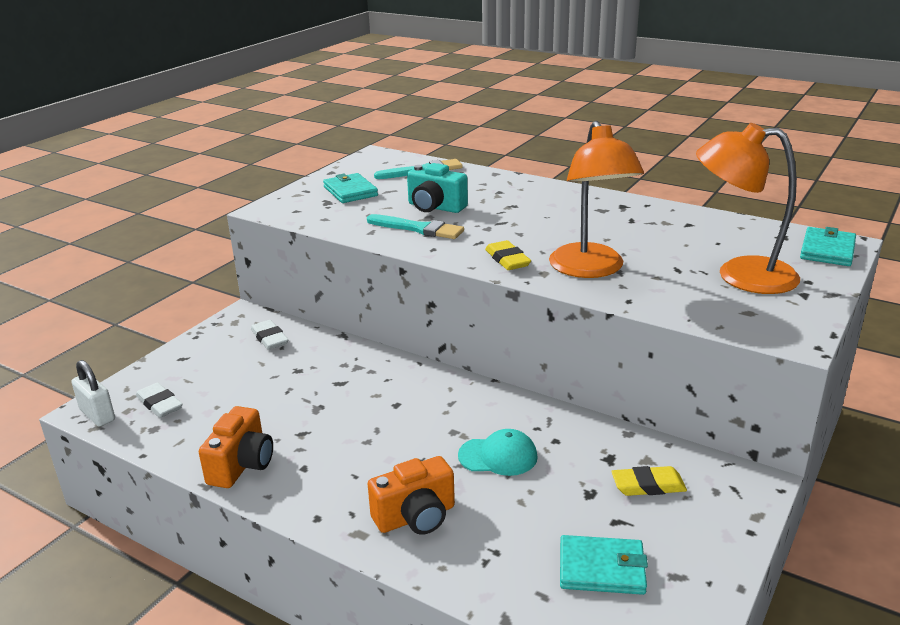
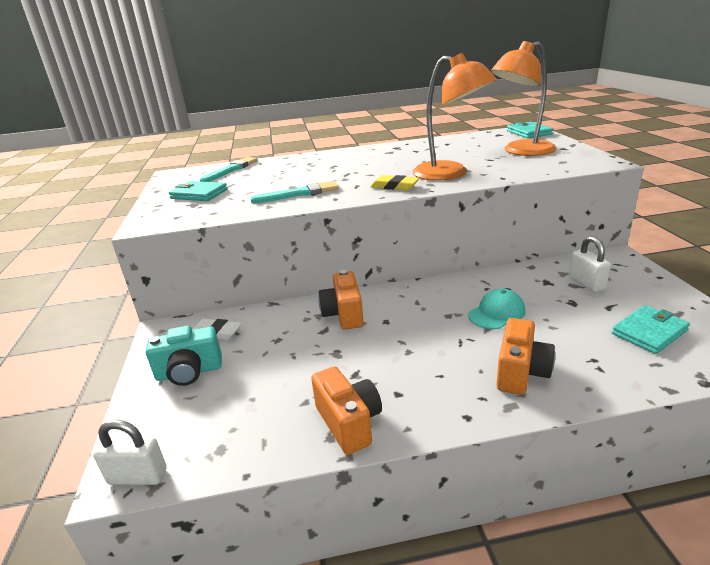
camera: 40 degrees left, 0 degrees up
(159, 404) = (193, 428): white eraser -> none
(376, 378) = (343, 314): none -> orange camera
(435, 207) = (285, 181): turquoise camera -> turquoise camera (189, 372)
(648, 485) = (586, 283): yellow eraser -> white padlock

